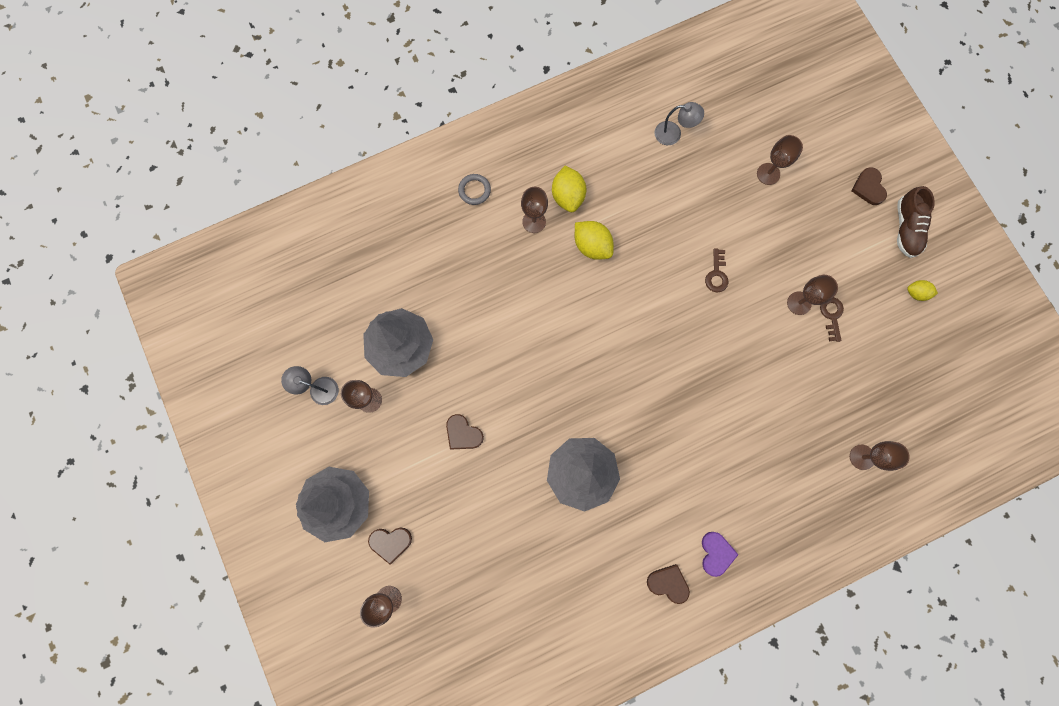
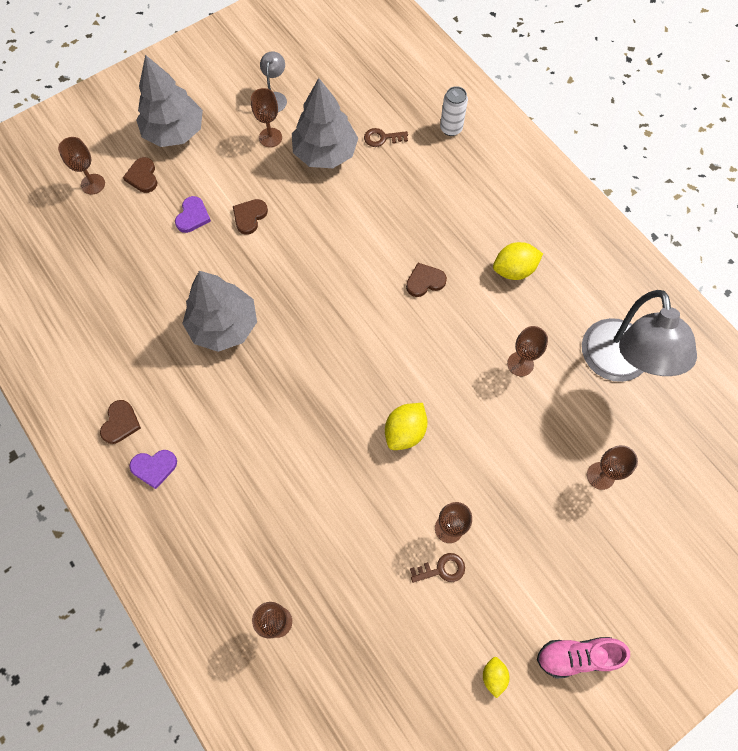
camera: 80 degrees right, 10 degrees down
(398, 218) = (451, 128): none -> white can
(451, 492) = (193, 216): none -> purple heart
(474, 190) = (497, 186): grey ring -> none
(534, 222) = (477, 243): brown goblet -> brown goblet (520, 364)
(592, 246) = (464, 301): yellow lemon -> yellow lemon (405, 431)
(673, 134) = (618, 365): grey lamp -> grey lamp, size x2.26
(716, 274) = (462, 431): brown key -> brown key (382, 138)
(868, 187) = (618, 602): brown heart -> brown heart (425, 281)
(906, 228) = (577, 656): brown shoe -> pink shoe

